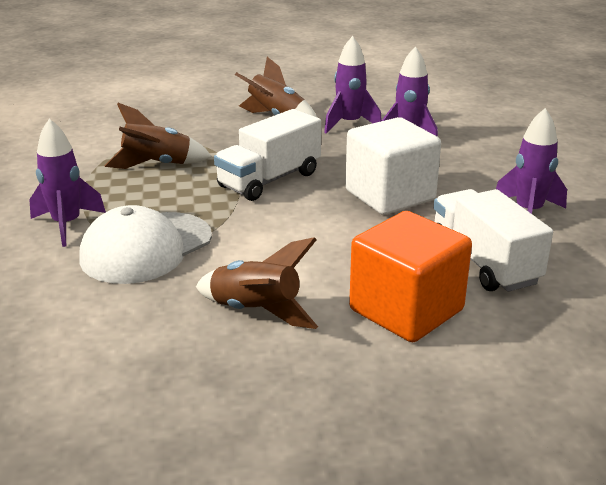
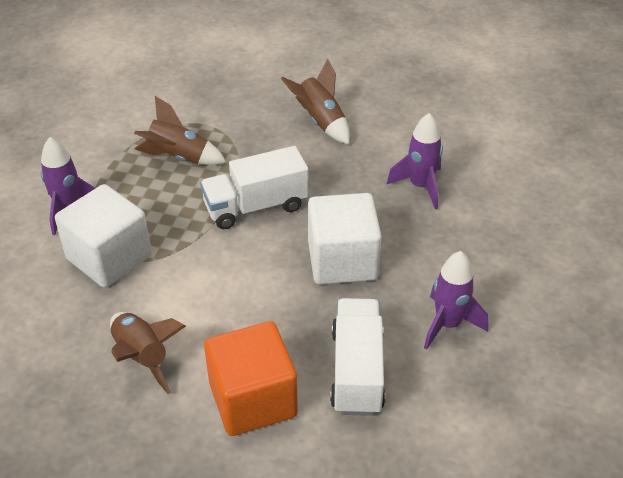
camera: 25 degrees right, 15 degrees up
(146, 248) = (109, 257): white cap -> white cube
(349, 124) = (380, 151): purple rocket -> none

